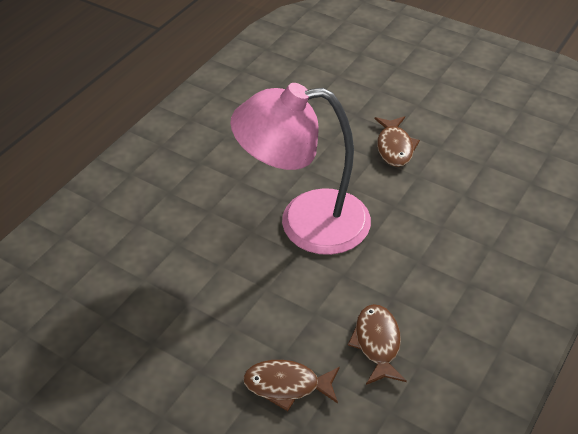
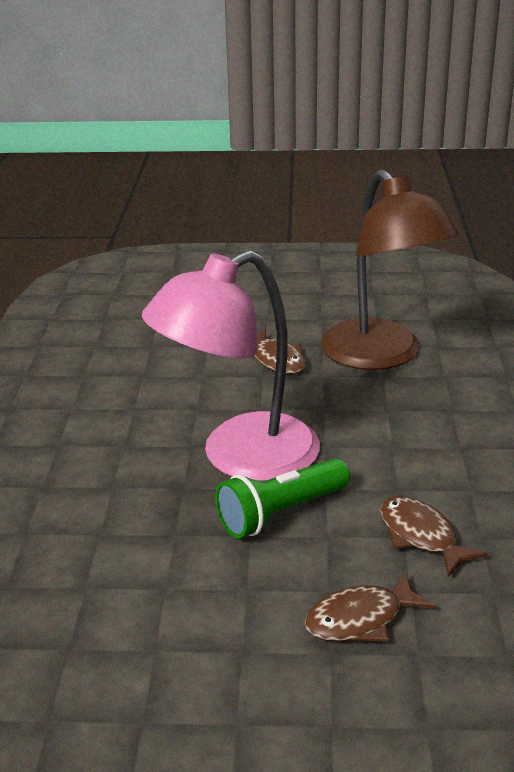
camera: 30 degrees left, 15 degrees down
(298, 280) = (281, 513): none -> green flashlight
(477, 175) = (381, 356): none -> brown lamp

